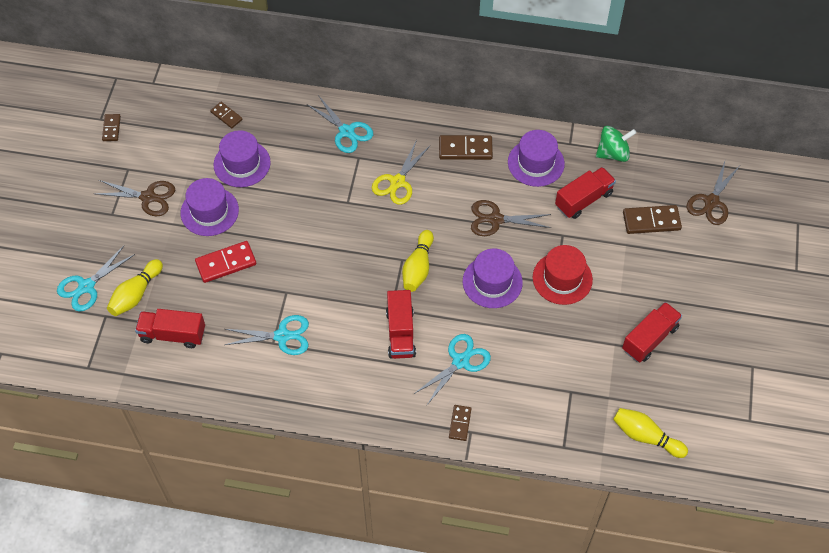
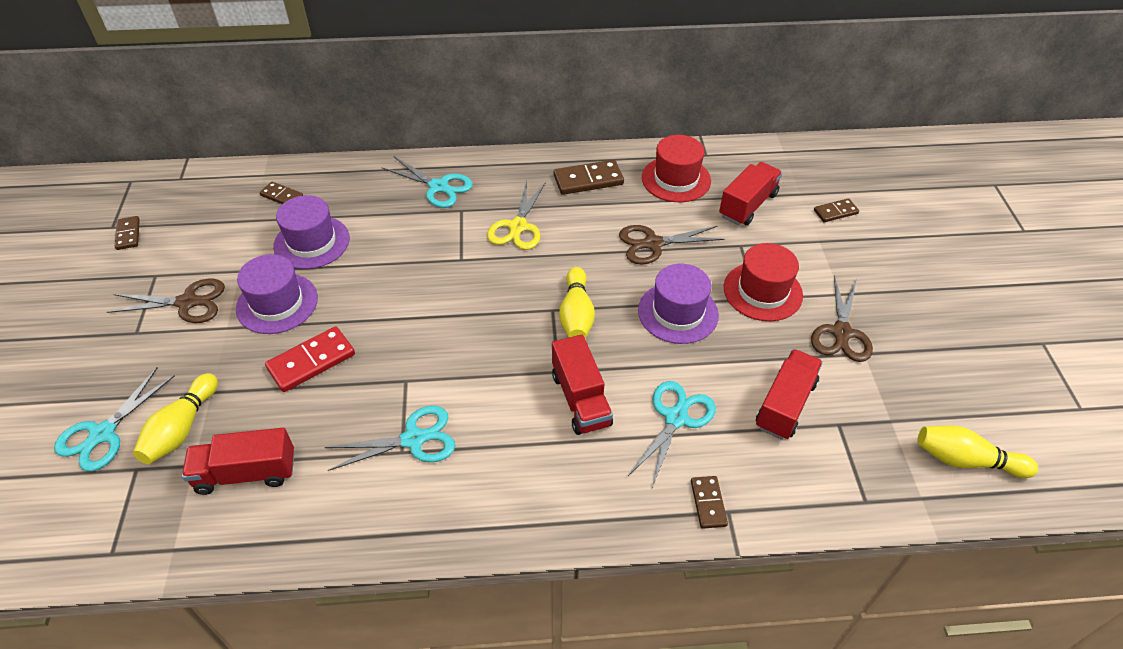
camera: 15 degrees left, 10 degrees down
(536, 163) = (676, 179): purple hat -> red hat
(613, 153) = (758, 155): green spinning top -> none
(649, 338) = (903, 337): red truck -> red truck (785, 405)
(651, 221) = (835, 212): brown domino -> brown domino, size x0.60
(711, 202) = (891, 182): brown scissors -> brown scissors (841, 332)

